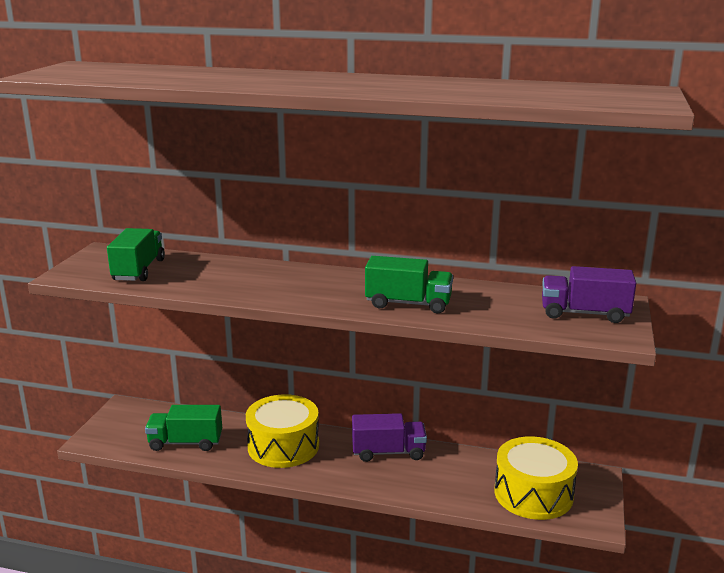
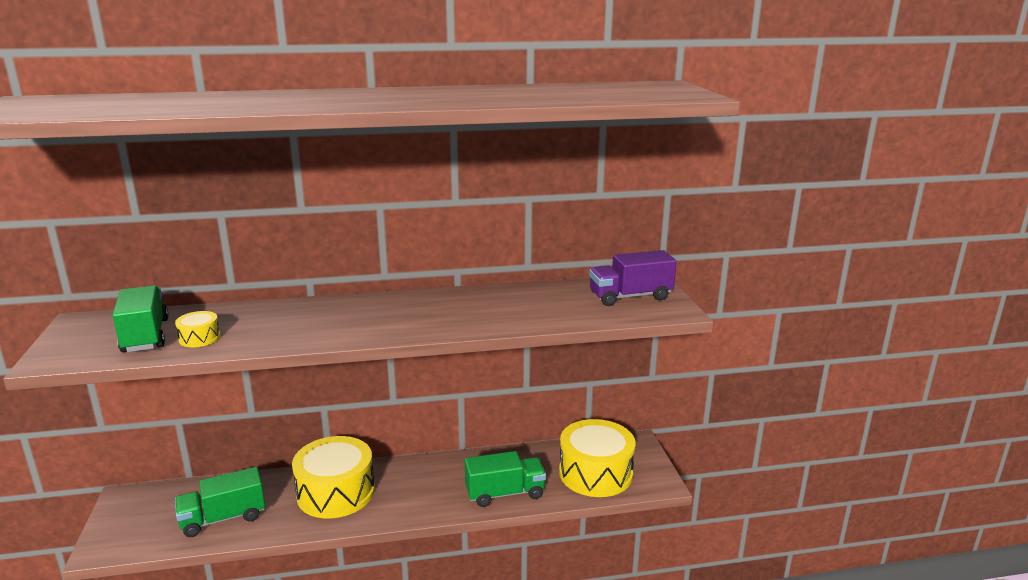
camera: 25 degrees left, 0 degrees up
(175, 279) = (199, 338): none -> yellow drum
(388, 452) = (445, 470): purple truck -> none
(408, 304) = (471, 317): green truck -> green truck (505, 493)

